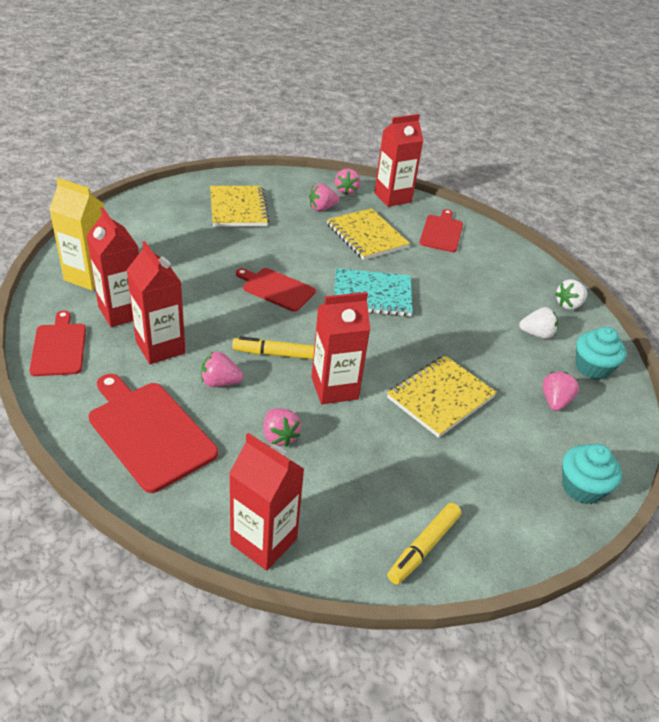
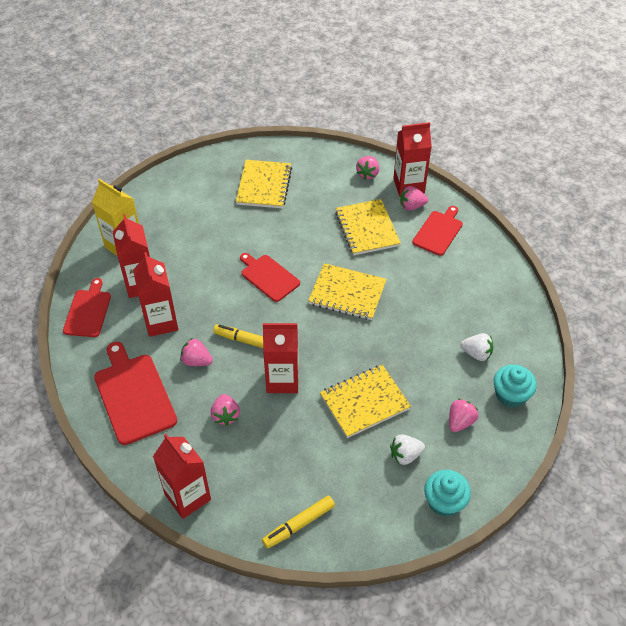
camera: 20 degrees right, 10 degrees up
(322, 208) = (338, 192): pink strawberry -> pink strawberry (412, 206)
(372, 295) = (347, 293): turquoise notebook -> yellow notebook
(568, 305) = (522, 327): white strawberry -> white strawberry (405, 455)

